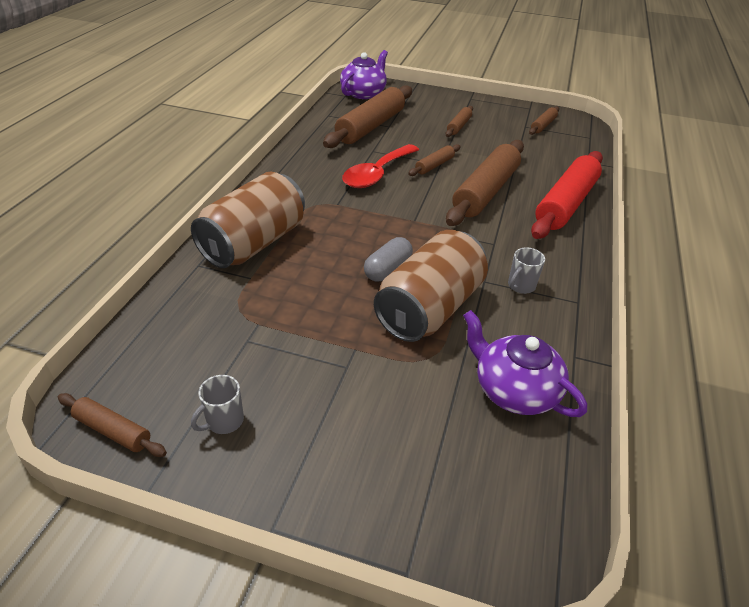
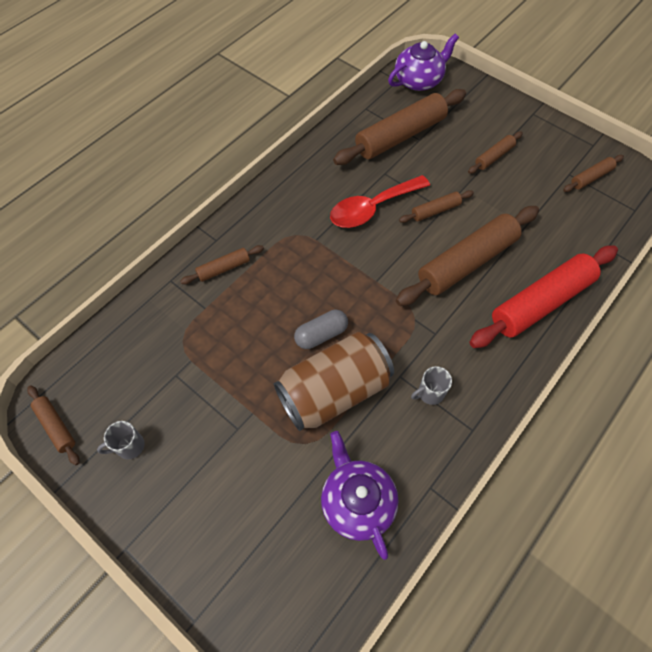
camera: 25 degrees right, 20 degrees up
(254, 243) = (223, 268): brown can -> brown rolling pin

